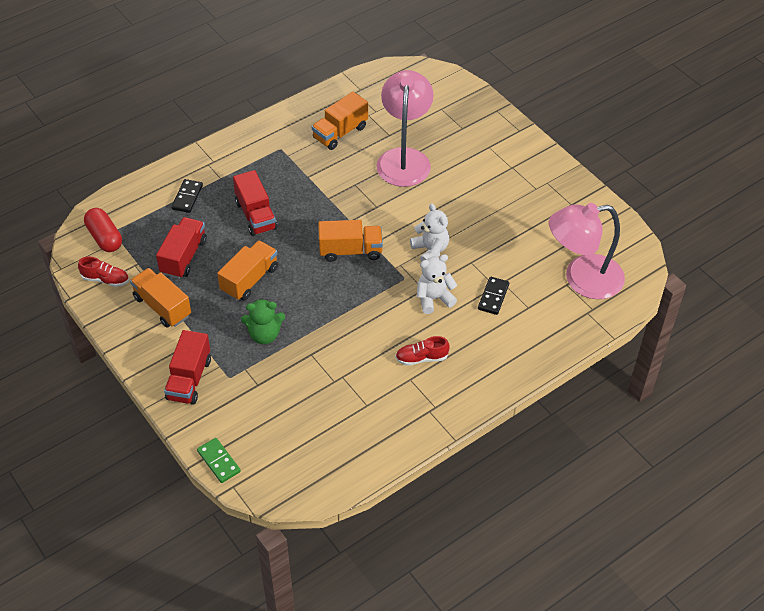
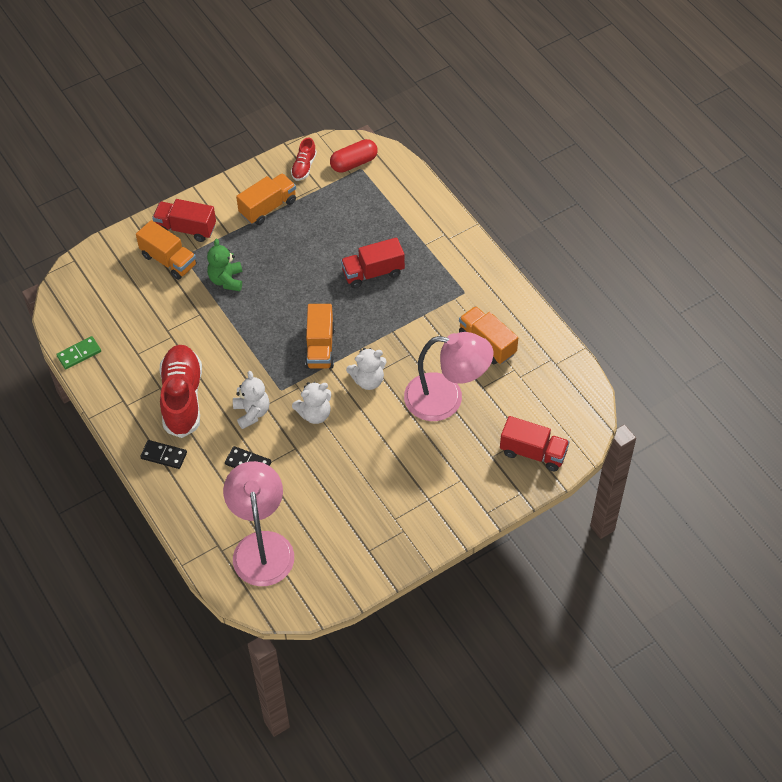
camera: 95 degrees right, 5 degrees up
(183, 257) = (325, 220): red truck -> red truck (533, 452)
(187, 197) = (400, 220): black domino -> black domino (164, 455)
(218, 461) = (99, 250): green domino -> green domino (79, 354)
(249, 280) = (292, 268): orange truck -> orange truck (168, 260)
(387, 213) = (368, 380): none -> white teddy bear
(421, 358) = (182, 398): red shoe -> red shoe, size x2.07

